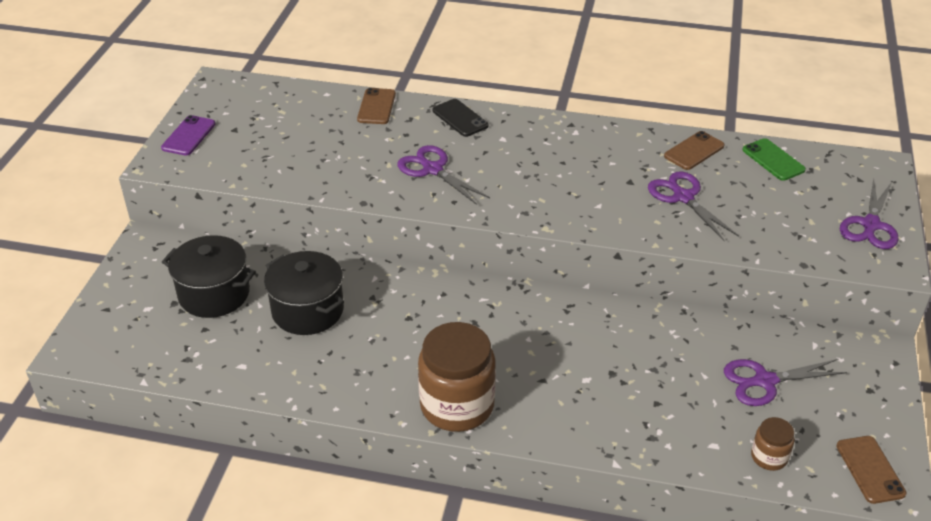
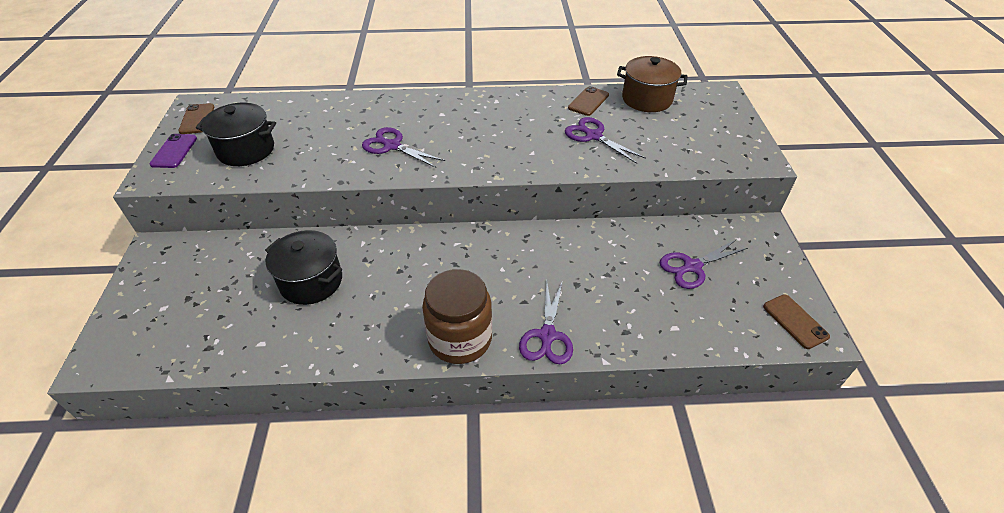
camera: 15 degrees left, 5 degrees up
(214, 294) = (224, 283): black pot -> black pot (246, 150)
(376, 107) = (333, 105): brown phone -> brown phone (197, 119)
(460, 118) = (403, 104): black phone -> none
(769, 457) = (719, 328): brown jar -> none
(773, 160) = (647, 99): green phone -> brown pot
(870, 225) = (733, 134): purple scissors -> purple scissors (547, 336)

